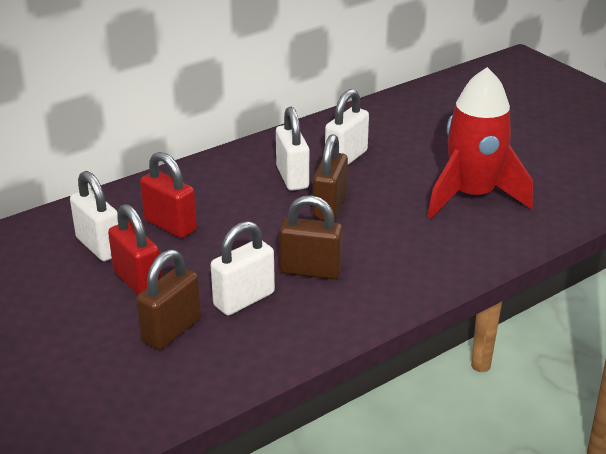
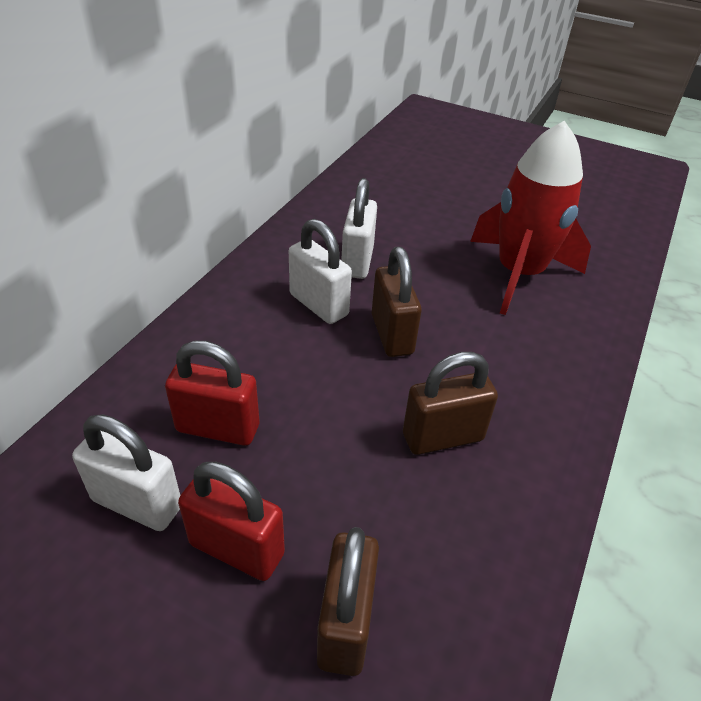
camera: 30 degrees left, 10 degrees up
(244, 299) = (400, 519): white padlock -> none

